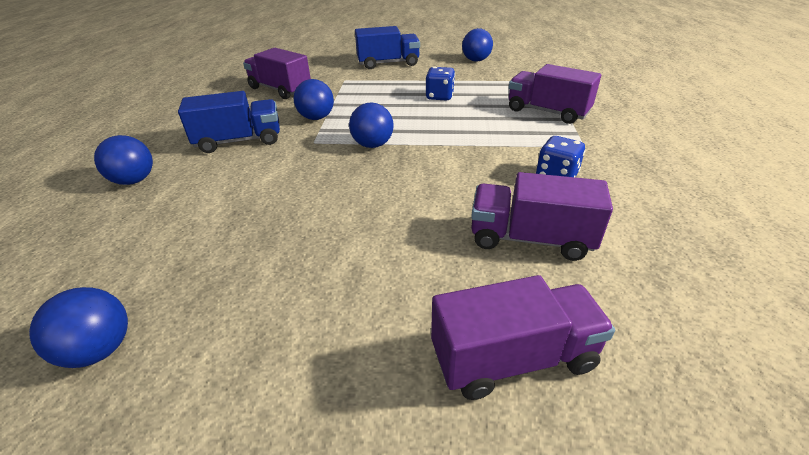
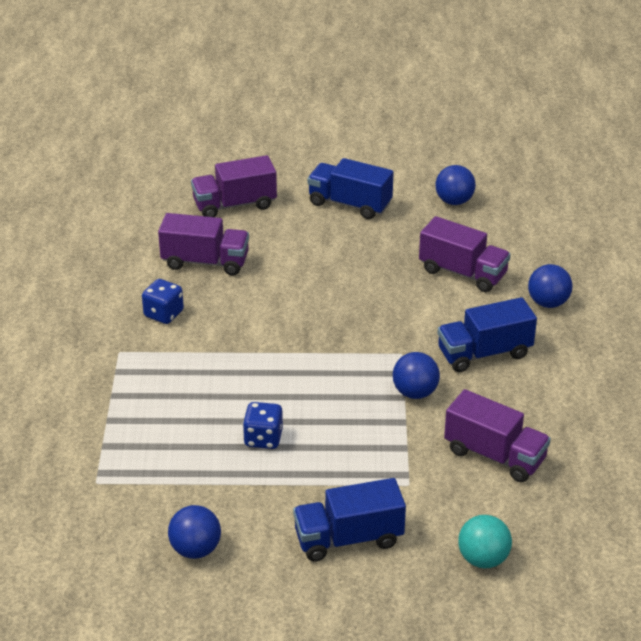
camera: 175 degrees right, 0 degrees up
(293, 350) = (350, 204): none -> blue truck
(317, 58) = (483, 559): none -> turquoise ball
(373, 145) = (337, 349): blue ball -> none
(547, 112) = (132, 407): purple truck -> purple truck (462, 273)

